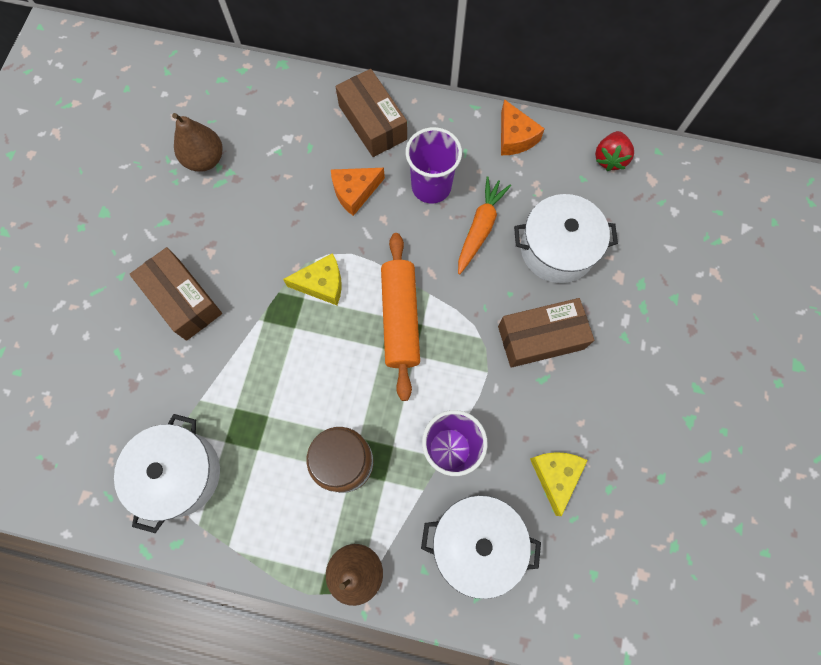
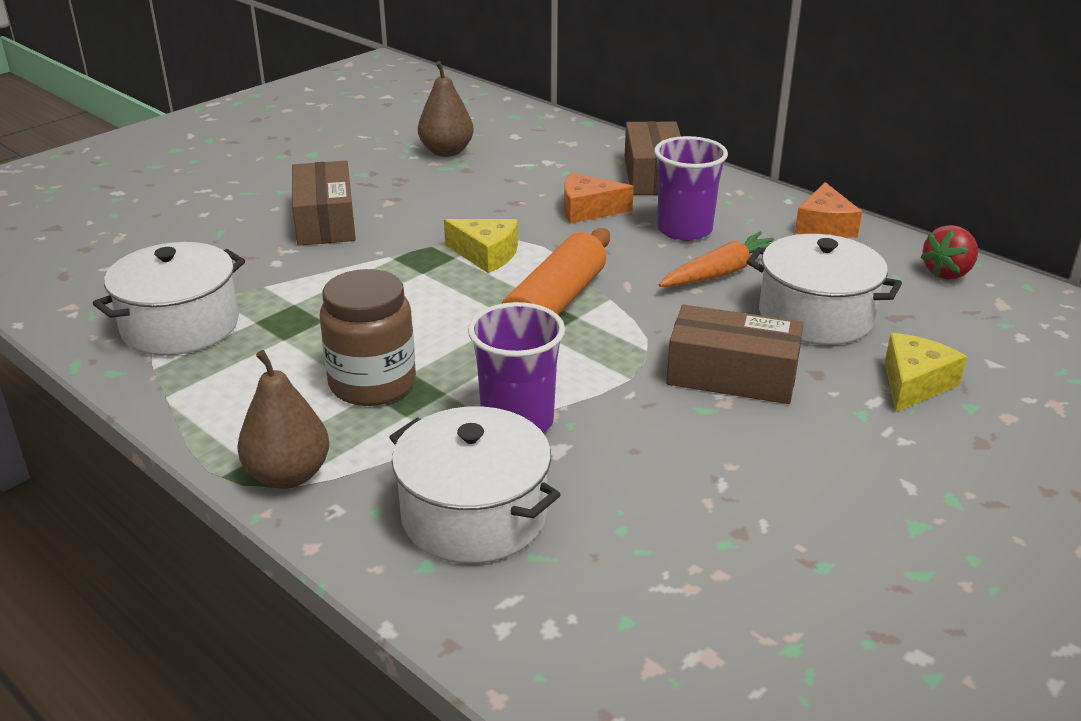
camera: 30 degrees right, 40 degrees down
(555, 475) = (649, 498): yellow cheese -> yellow cheese (914, 384)

